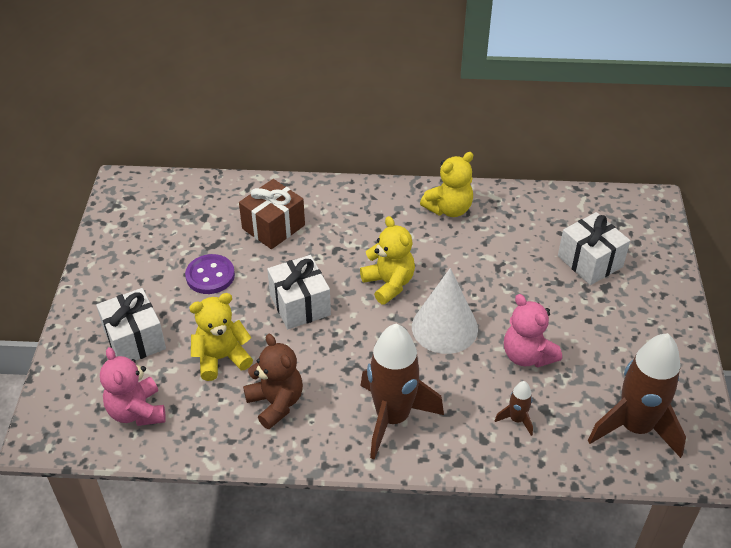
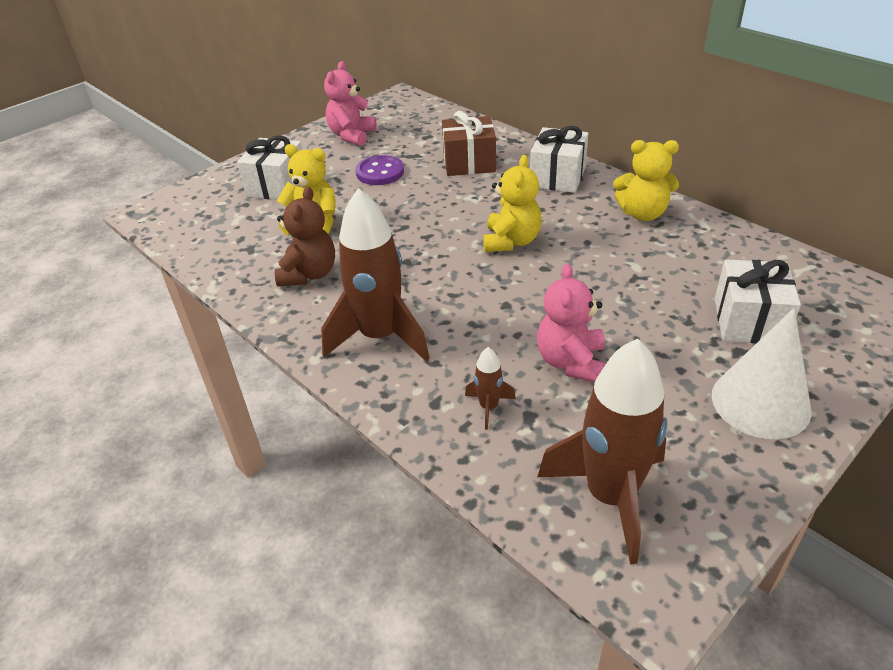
camera: 45 degrees right, 5 degrees down
(137, 411) = (217, 228): pink teddy bear -> pink teddy bear (352, 135)
(300, 305) = (418, 220): white gift -> white gift (557, 177)
(444, 327) = (518, 297): white cone -> white cone (760, 402)

